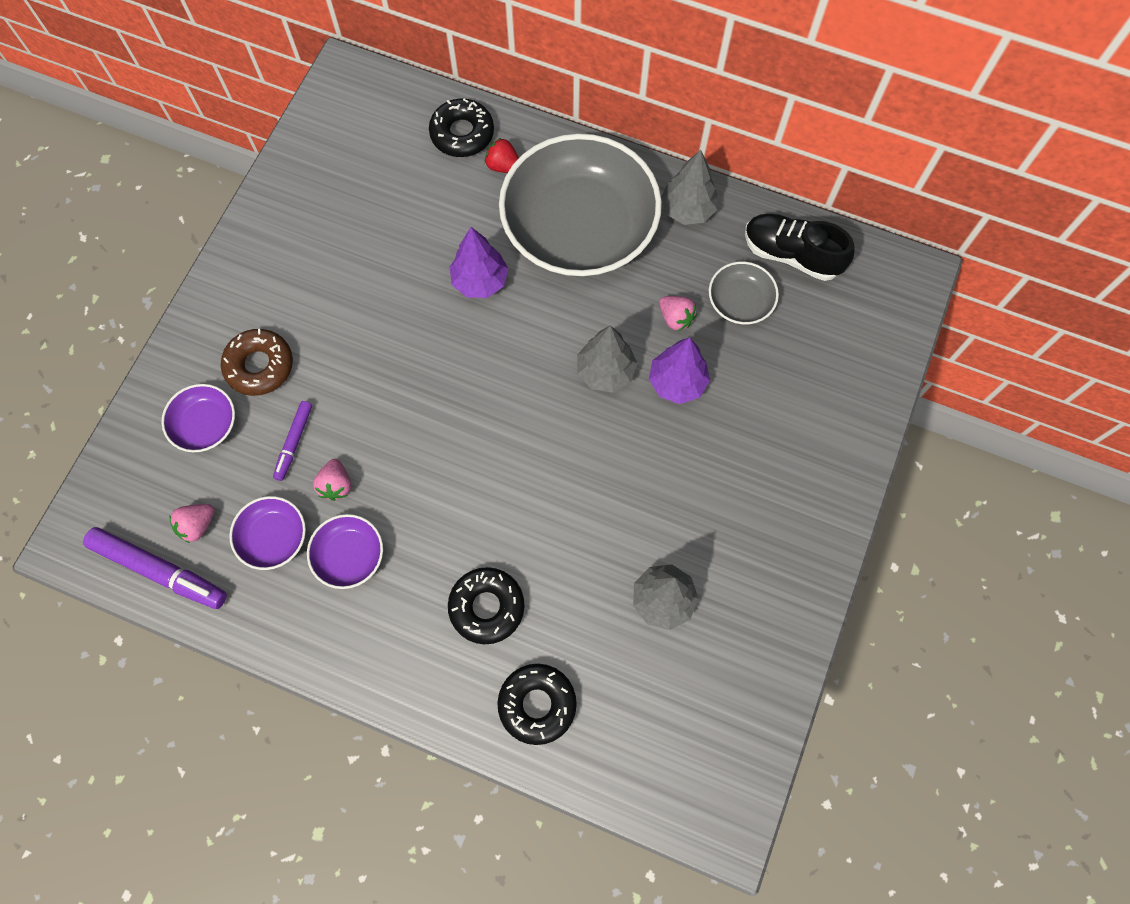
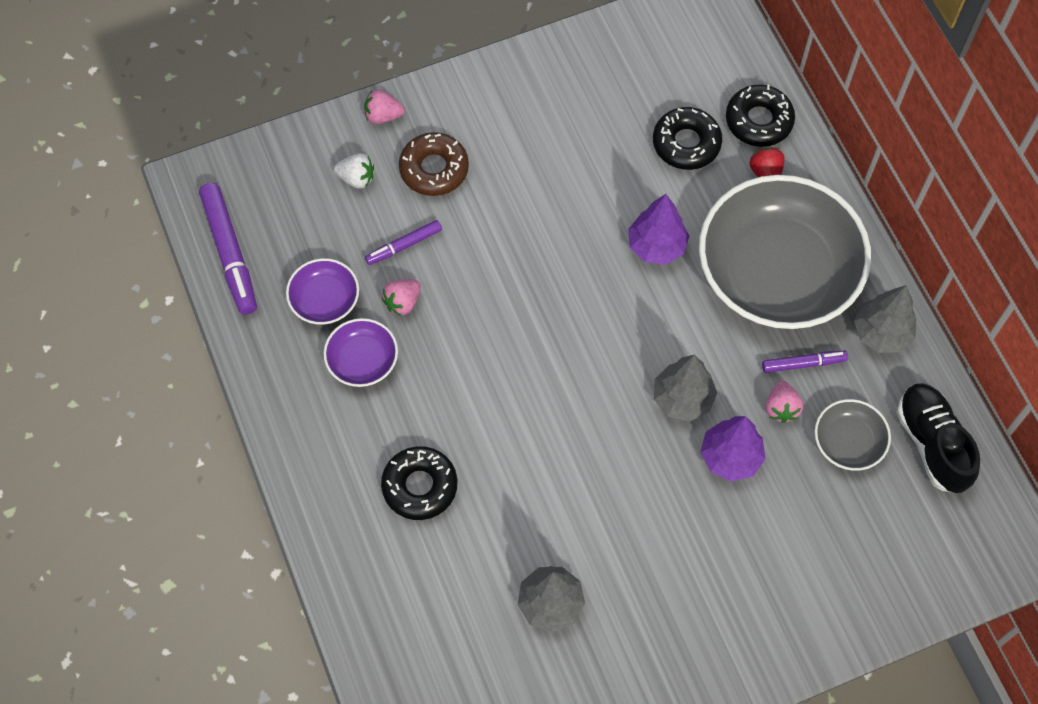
camera: 45 degrees right, 5 degrees down
(197, 525) = (283, 244): pink strawberry -> pink strawberry (383, 116)
(205, 424) = (356, 178): purple bowl -> white strawberry
(537, 704) = (385, 587): black donut -> black donut (686, 143)
(659, 275) = (803, 364): none -> purple marker

